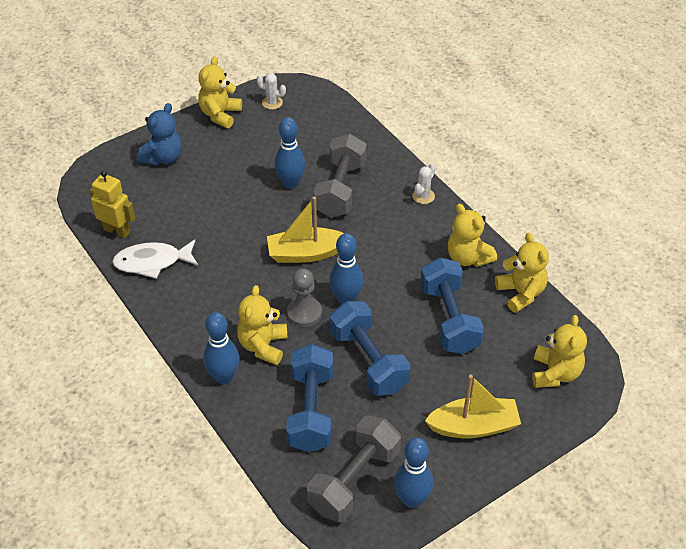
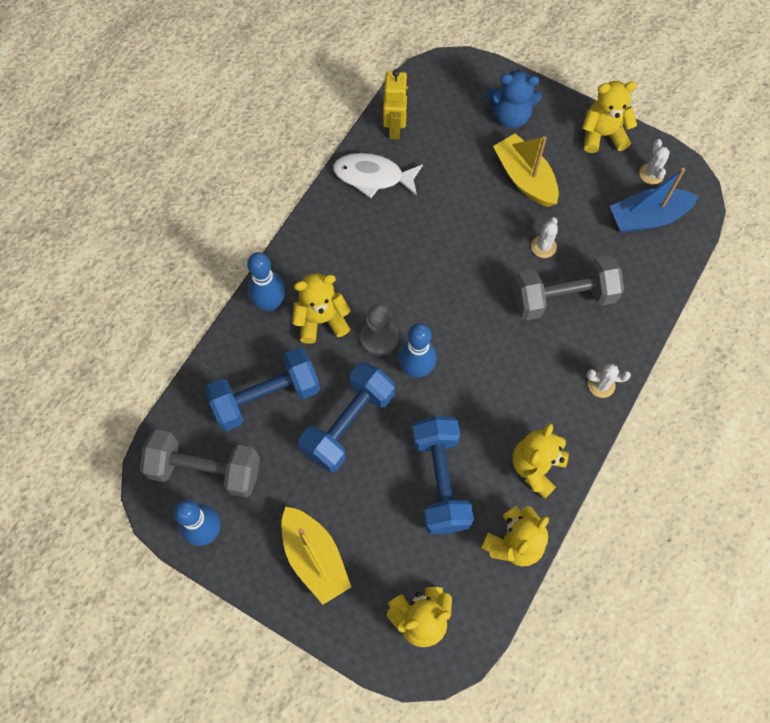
camera: 65 degrees right, 20 degrees up
(152, 262) = (373, 176): white fish -> white fish turned 45 degrees counterclockwise
(290, 183) = (543, 246): blue bowling pin -> white cactus
(306, 119) = (647, 217): none -> blue boat
(306, 253) = (456, 305): yellow boat -> yellow boat (525, 178)
(449, 319) = (440, 481): blue dumbbell -> blue dumbbell turned 60 degrees counterclockwise

